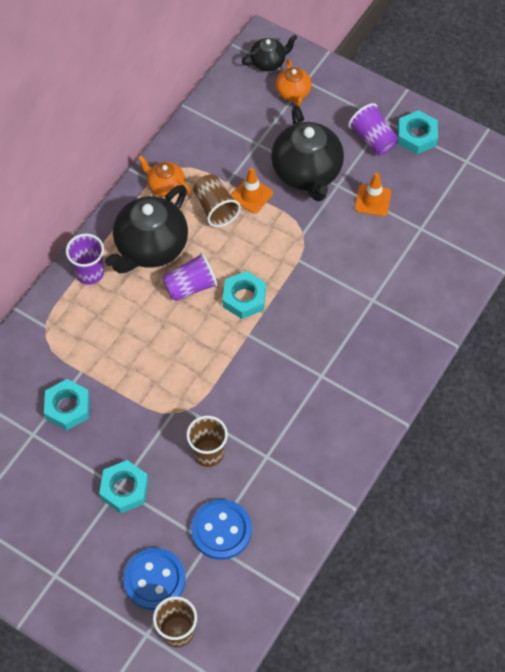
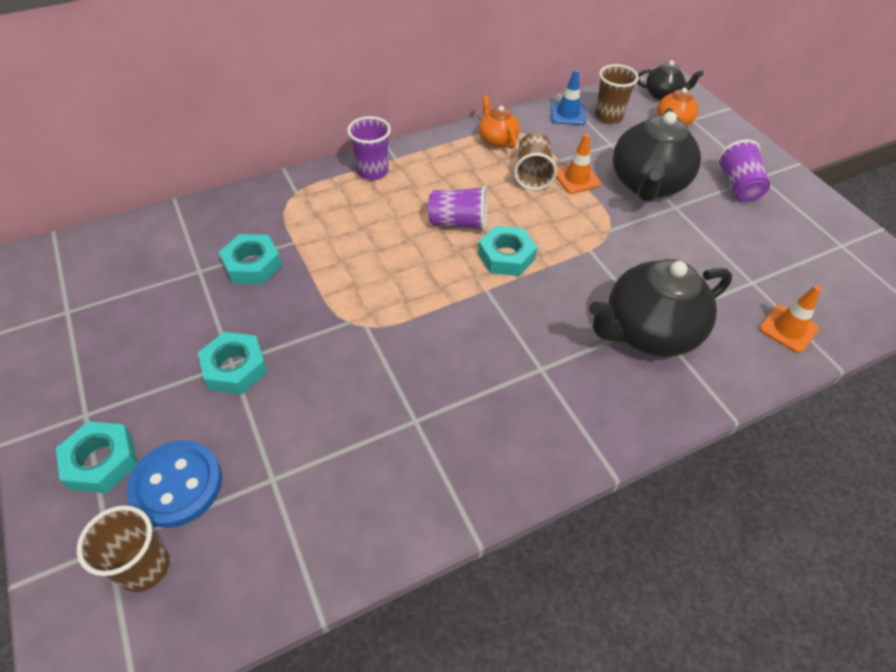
camera: 30 degrees right, 10 degrees down
(151, 247) = (445, 177): black teapot -> black teapot (648, 332)
(204, 126) = (568, 114): none -> blue traffic cone
(208, 453) = (352, 381): brown cup -> brown cup (608, 116)
(221, 530) = (298, 474): blue button -> none
(372, 200) = (708, 235): orange traffic cone -> orange traffic cone (788, 329)
(417, 136) = (791, 202): turquoise nut -> turquoise nut (101, 461)

